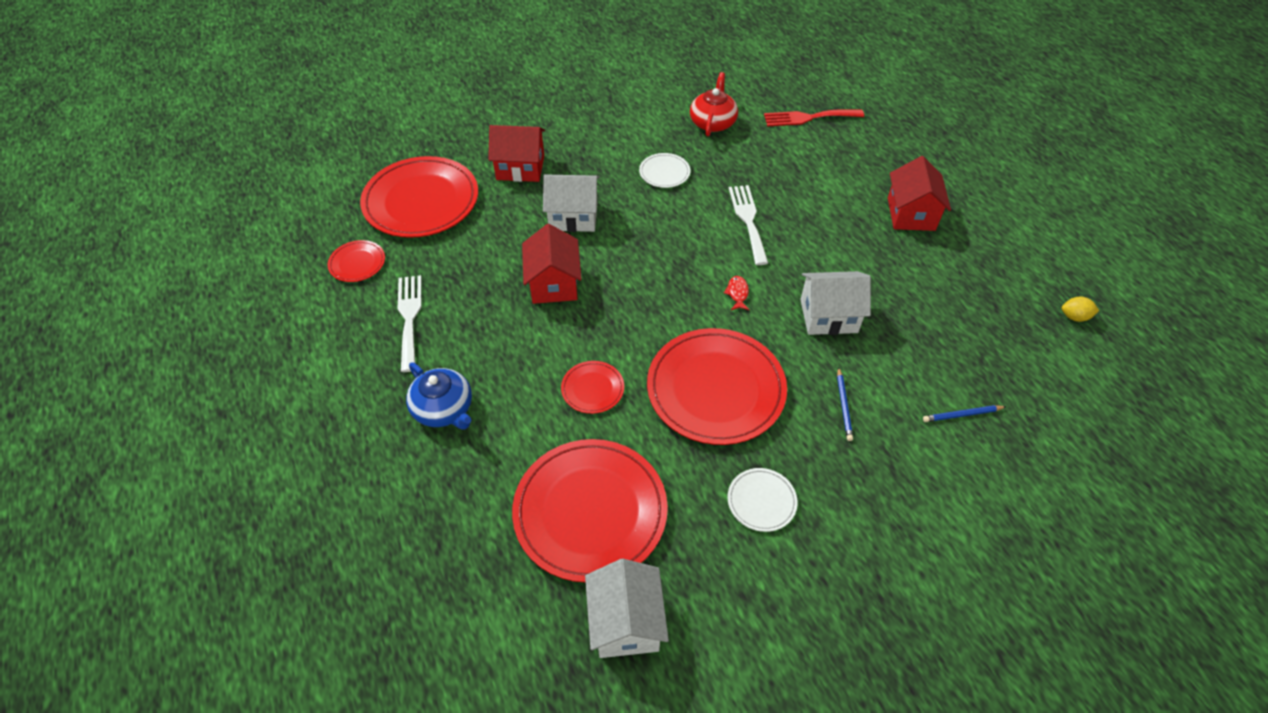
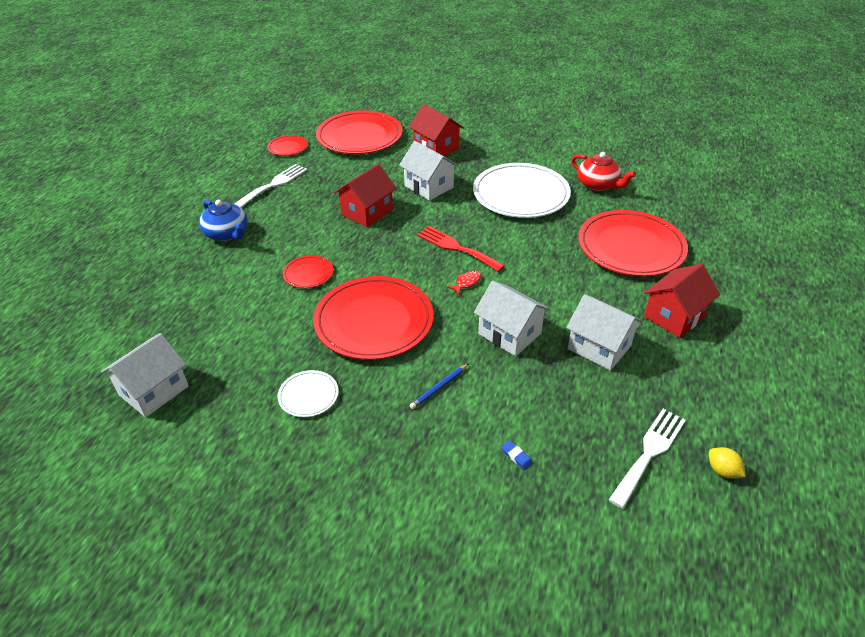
camera: 45 degrees right, 10 degrees down
(444, 409) = (227, 233): blue teapot -> blue teapot turned 45 degrees counterclockwise
(590, 511) = (218, 328): red plate -> red plate (631, 247)
(664, 172) = (521, 194): white plate -> white plate, size x2.19
(713, 122) = (598, 184): red teapot -> red teapot turned 75 degrees clockwise
(748, 220) = (537, 249): white fork -> white fork (649, 453)
(808, 118) = (679, 217): red fork -> red fork (456, 248)
(899, 279) = (599, 347): none -> white house
(962, 414) = (516, 456): blue pencil -> blue eraser

